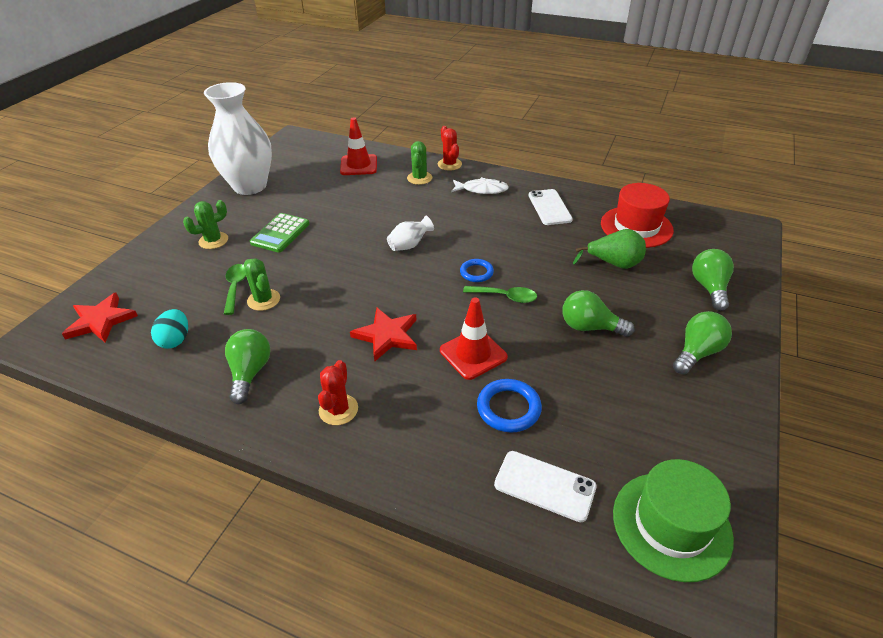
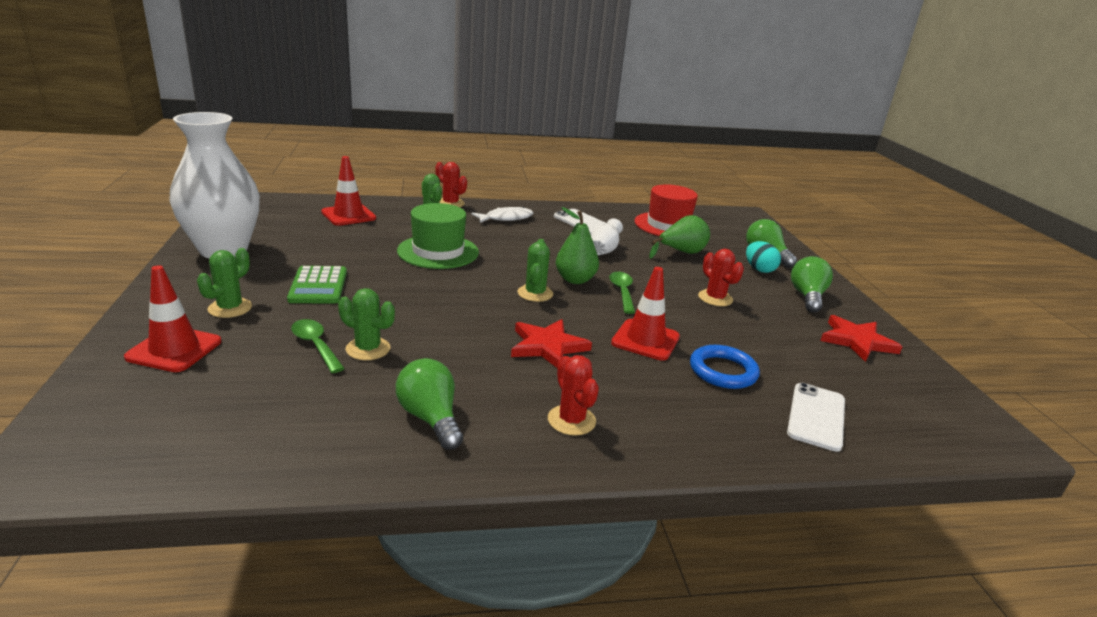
camera: 35 degrees left, 15 degrees down
(101, 321) = (137, 425): red star -> red star (857, 341)
(159, 267) = (174, 349): none -> red traffic cone
(175, 340) = (288, 415): turquoise egg -> turquoise egg (759, 269)
(409, 245) = (484, 271): white vase -> white vase (604, 251)
(428, 279) = (535, 293): none -> green cactus
(476, 272) = (575, 280): blue ring -> green pear
(505, 297) = (622, 292): green spoon -> green spoon turned 75 degrees counterclockwise
(544, 485) = (816, 416): white phone -> white phone turned 60 degrees counterclockwise
(589, 327) = (715, 298): green light bulb -> red cactus
(671, 525) = (925, 410): green hat -> green hat (438, 251)

